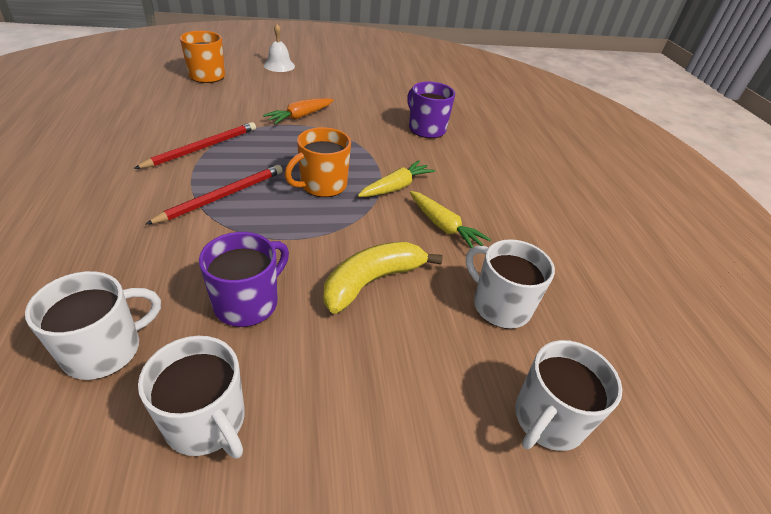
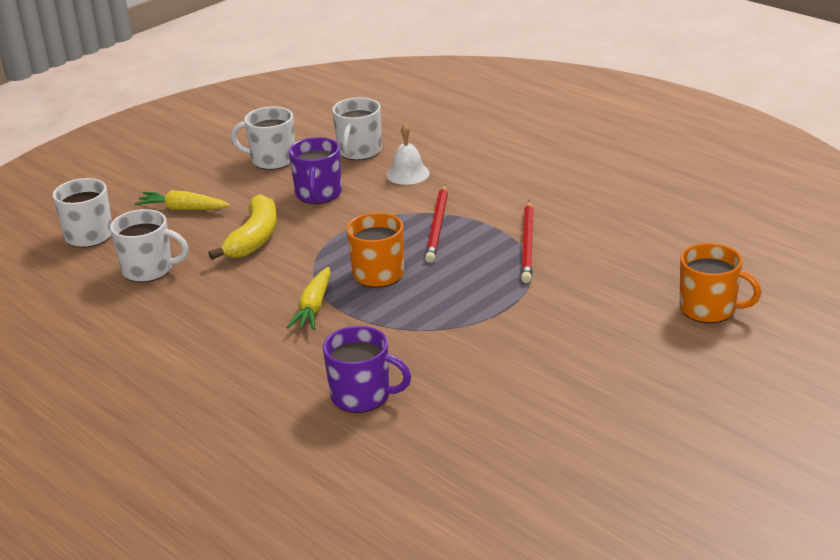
camera: 150 degrees right, 10 degrees down
(279, 65) = (687, 381): white bell -> white bell (408, 174)
(300, 116) = (514, 323): orange carrot -> none
(443, 226) = (236, 298): yellow carrot -> yellow carrot (183, 209)

